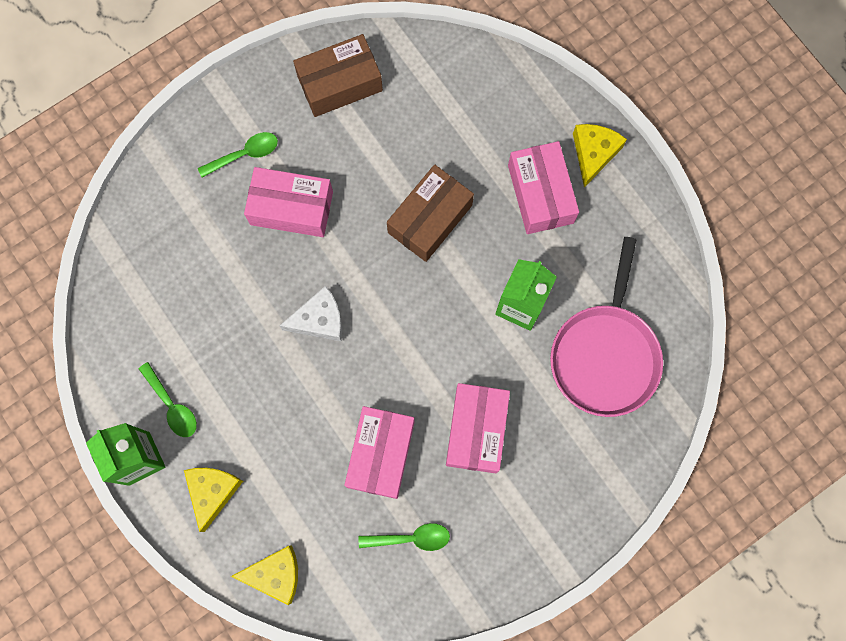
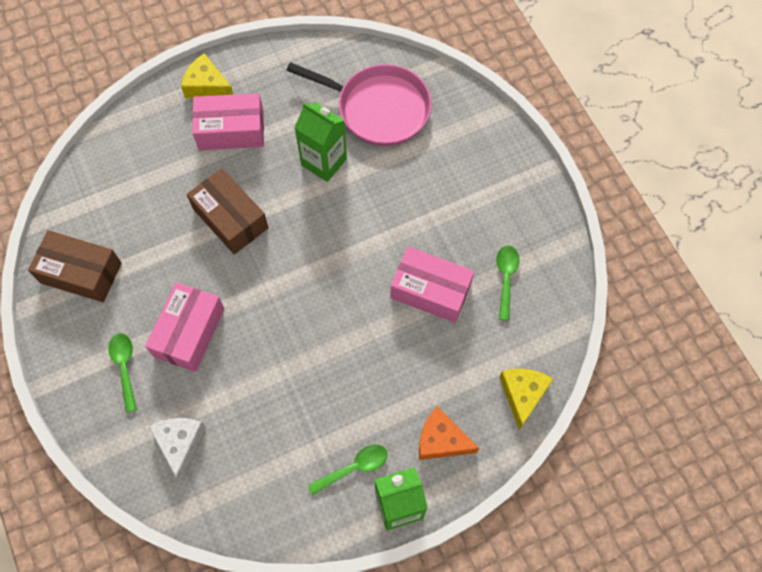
camera: 80 degrees left, 10 degrees down
(213, 492) = (441, 440): yellow cheese -> orange cheese
(319, 320) = (300, 323): white cheese -> white cheese (180, 443)
(340, 83) = (81, 272): brown box -> brown box turned 60 degrees counterclockwise
(476, 430) = (423, 213): pink box -> none

